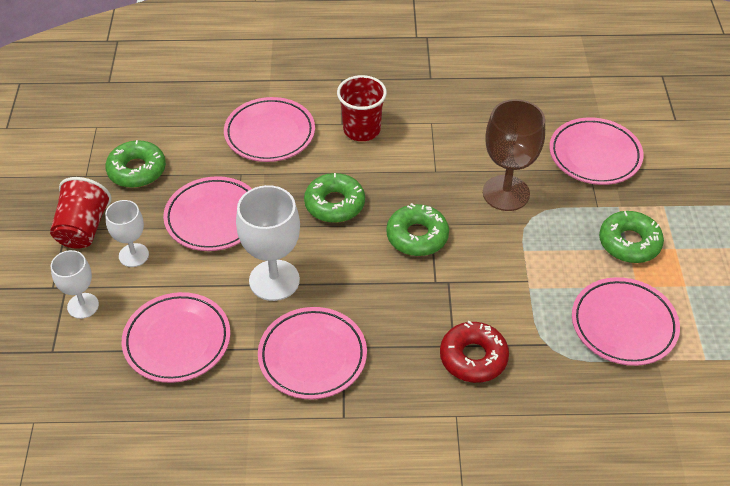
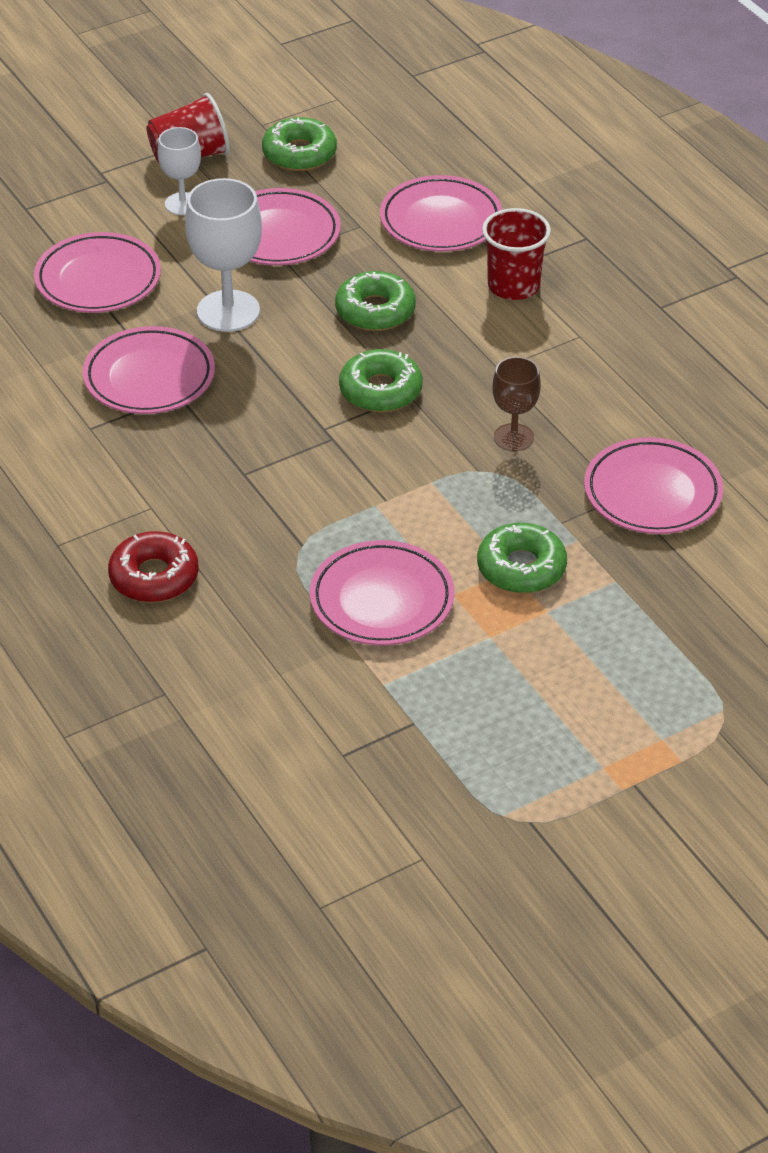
camera: 60 degrees right, 5 degrees down
(83, 306) = (93, 201): white goblet -> none
(473, 357) = (238, 494): red donut -> red donut (154, 577)
(506, 193) = (513, 437): brown goblet -> brown goblet, size x0.60

